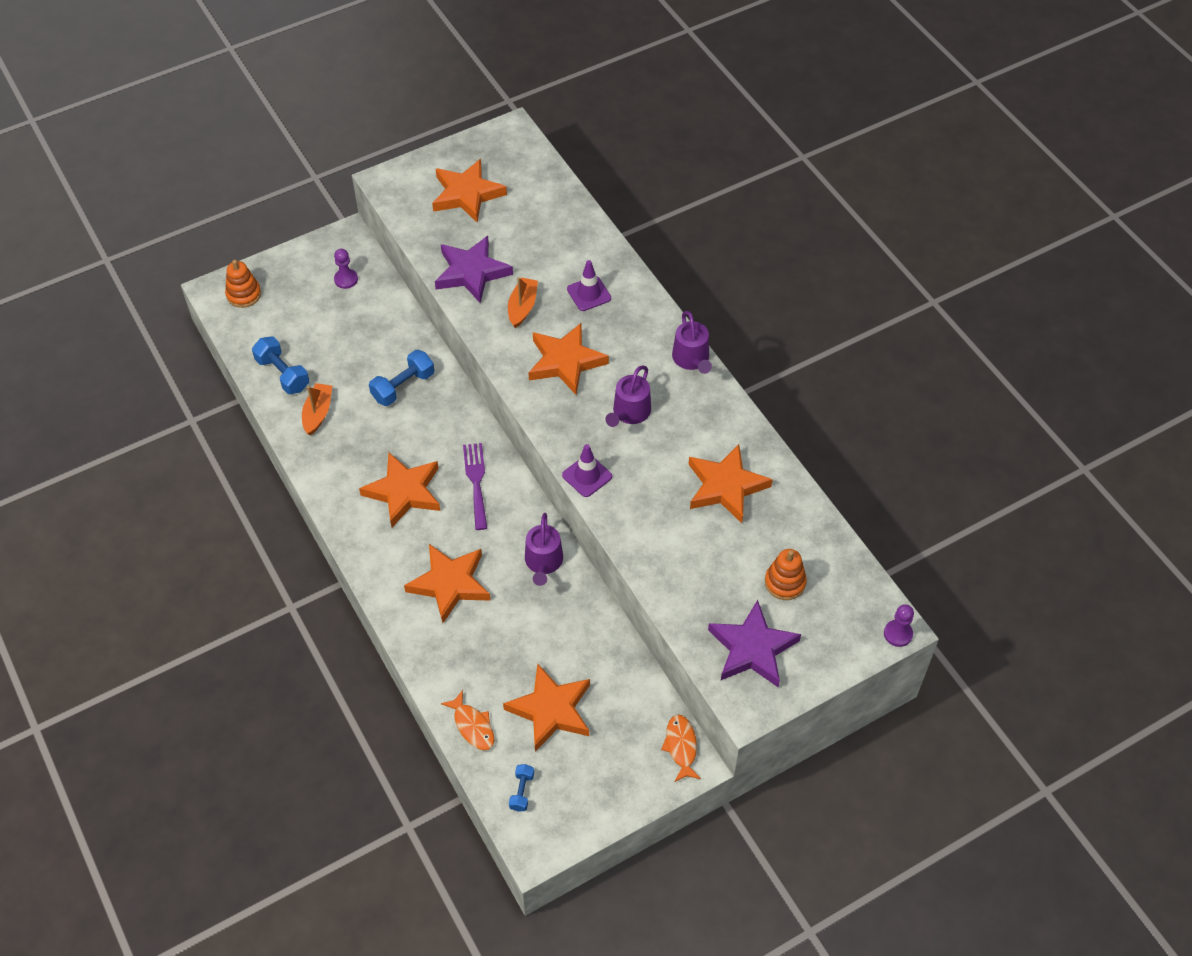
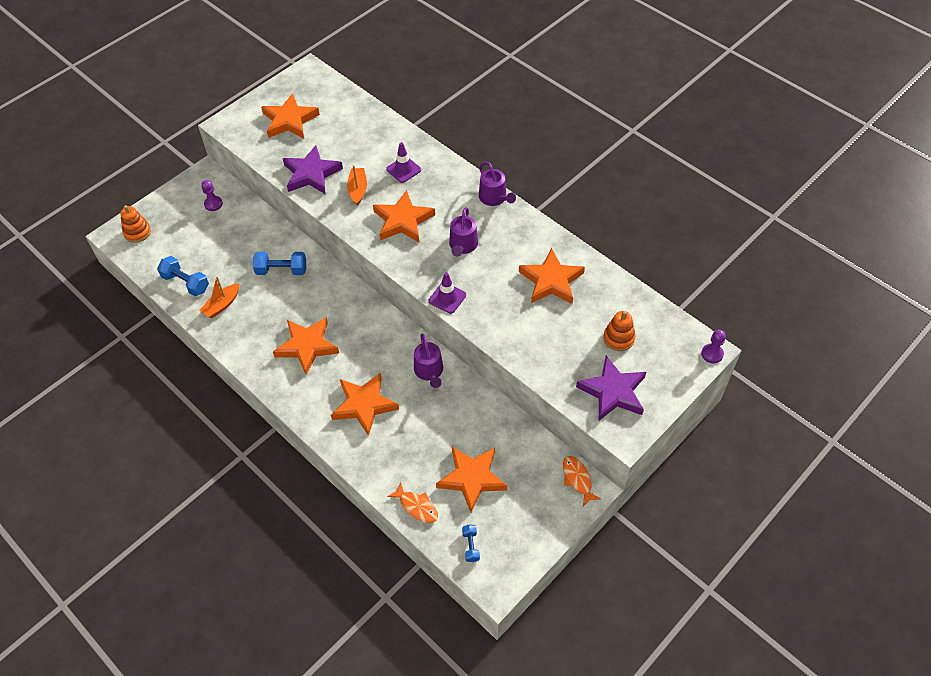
camera: 15 degrees left, 0 degrees up
(318, 413) = (222, 305): orange boat -> orange boat turned 135 degrees counterclockwise
(403, 386) = (281, 270): blue dumbbell -> blue dumbbell turned 60 degrees clockwise
(476, 481) = (359, 325): purple fork -> none

